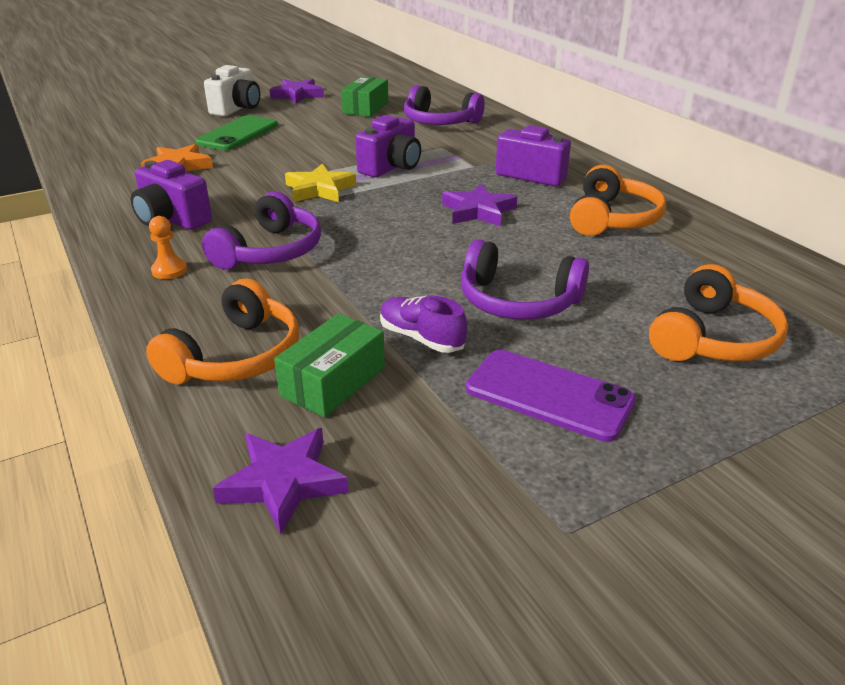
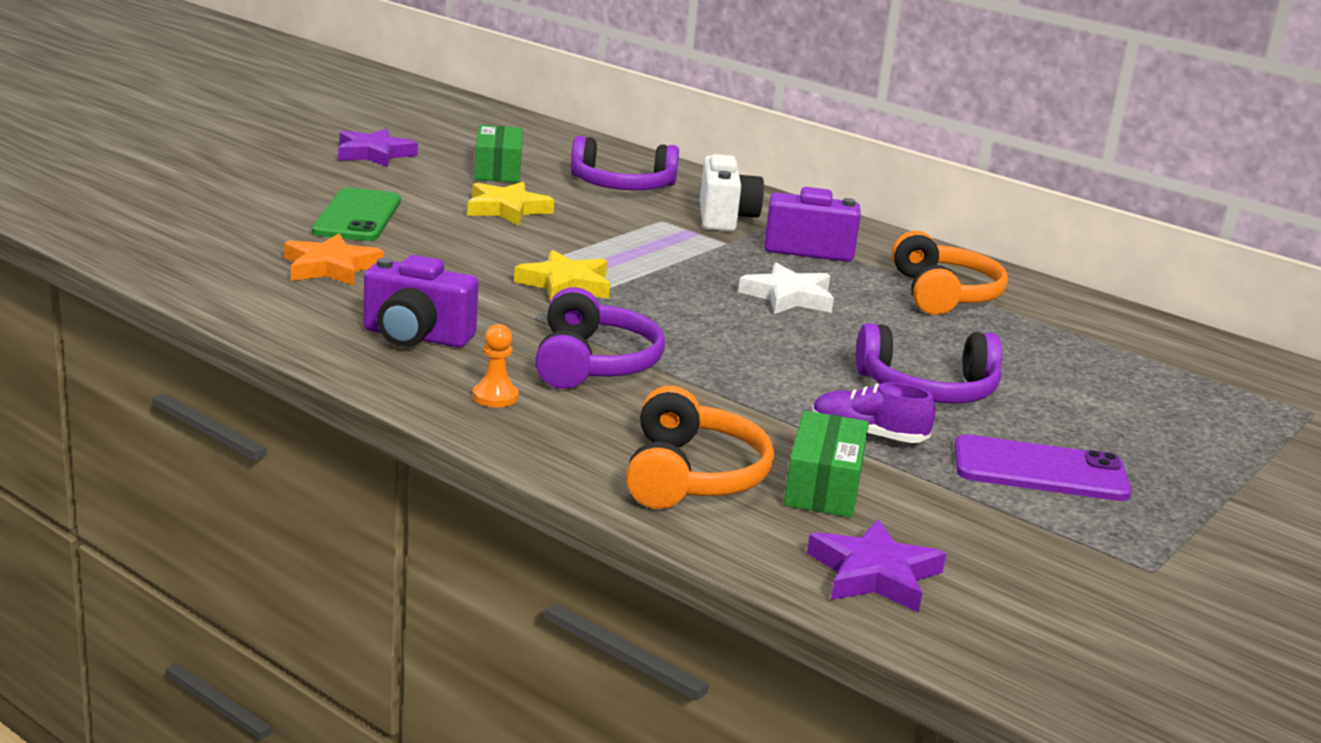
camera: 25 degrees left, 10 degrees down
(237, 109) = (307, 178): white camera -> white camera (725, 218)
(341, 134) = (507, 209): none -> yellow star
(391, 167) = (626, 250): purple camera -> none
(478, 211) = (788, 297): purple star -> white star
(712, 338) = (1140, 403): orange headphones -> none

